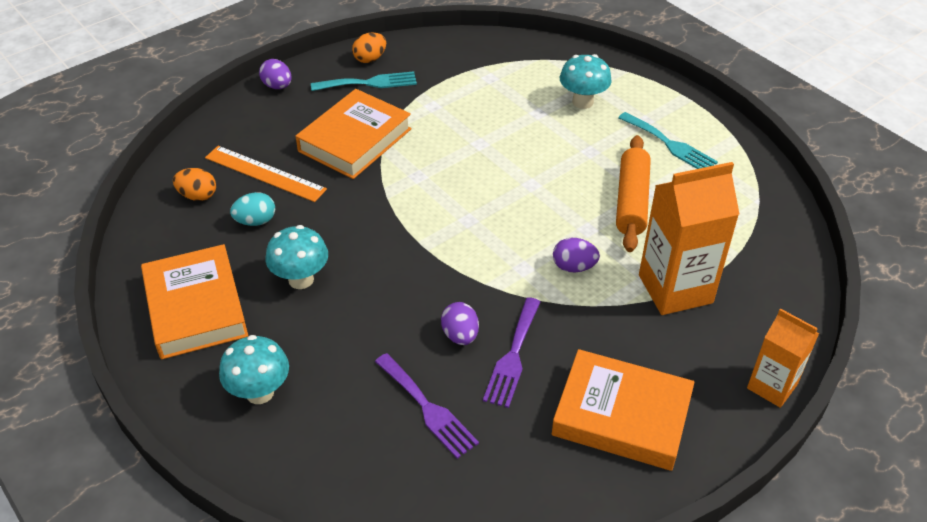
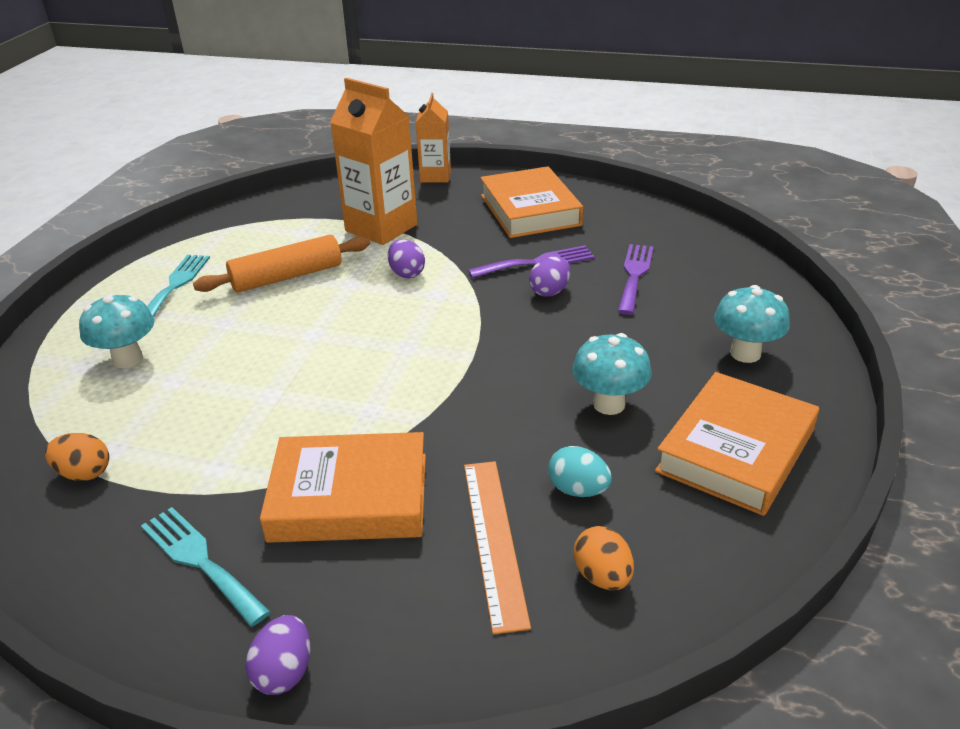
camera: 125 degrees left, 10 degrees down
(370, 59) = (127, 600): orange egg -> orange egg (84, 473)

